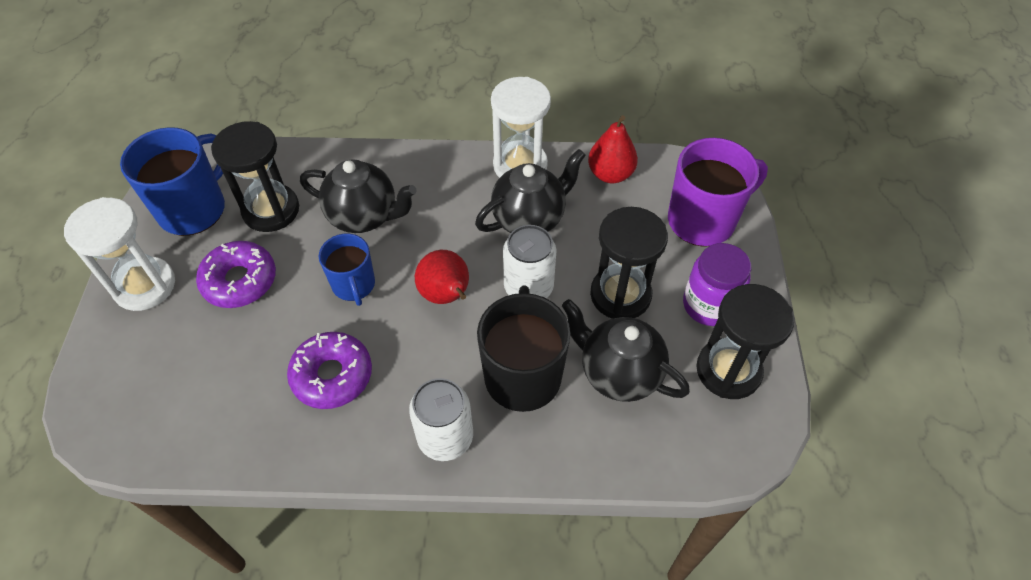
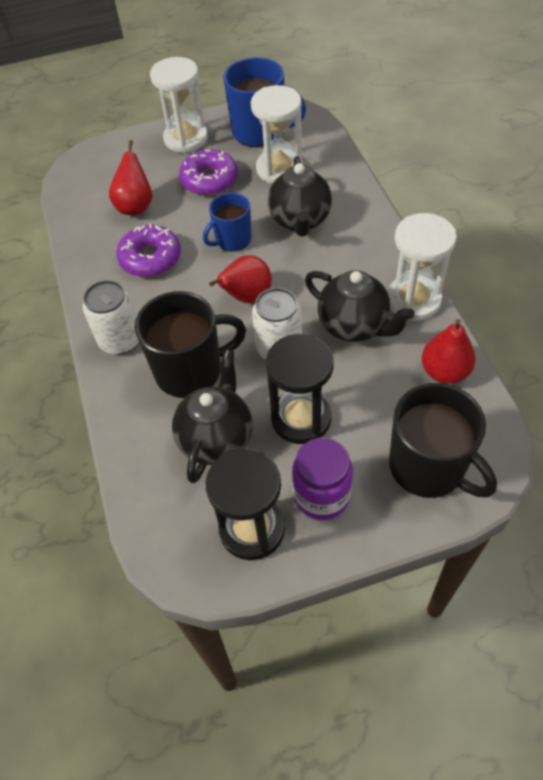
camera: 75 degrees right, 0 degrees up
(230, 371) = (135, 206): none -> red pear
(271, 210) = (279, 169): black hourglass -> white hourglass
(703, 220) = (428, 467): purple mug -> black mug

